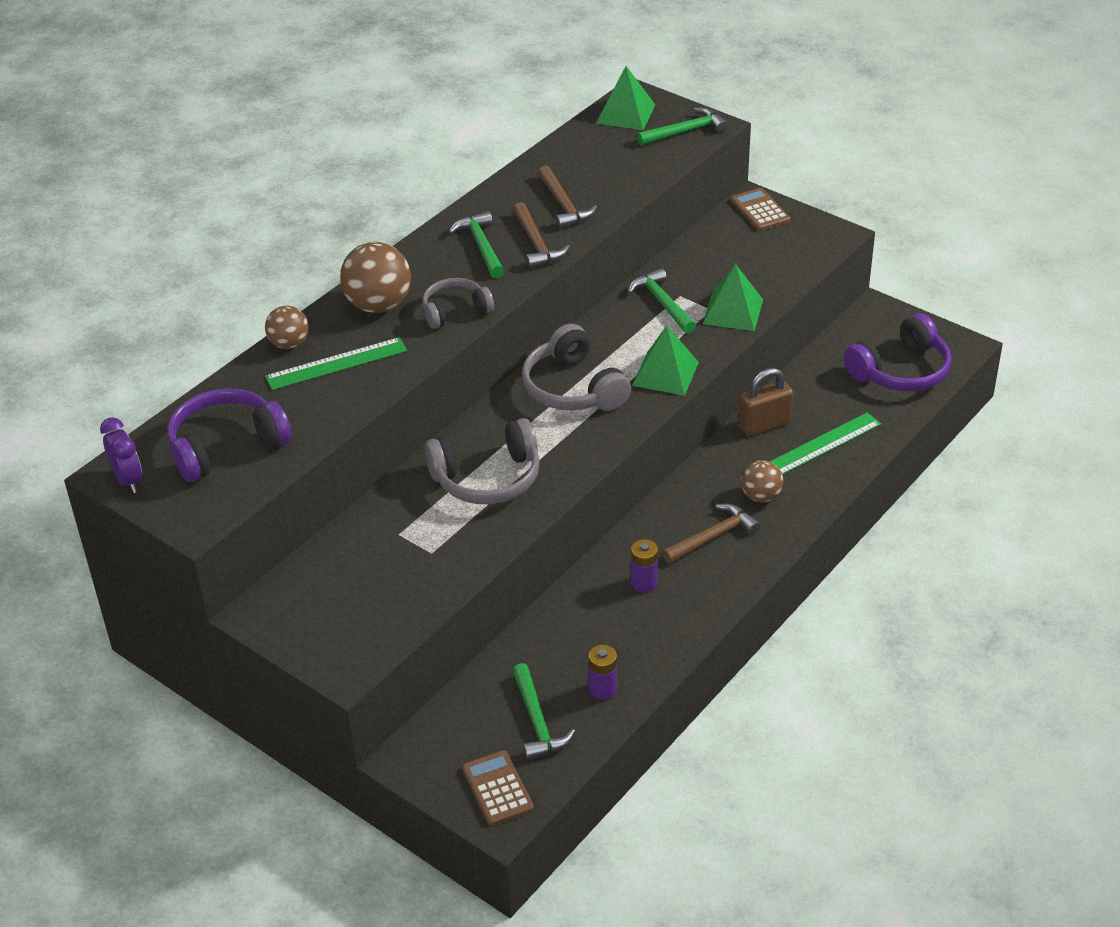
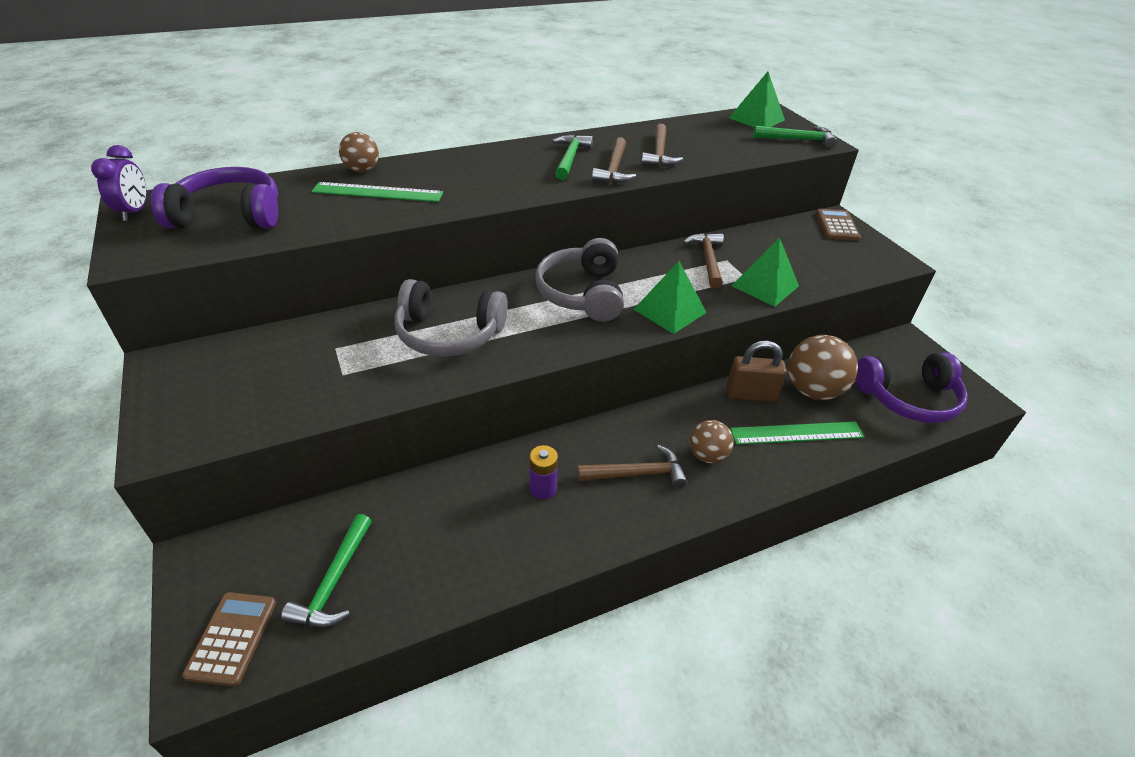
camera: 25 degrees right, 0 degrees up
(378, 305) = (453, 168): brown ball -> brown ball (812, 390)
(455, 311) = (505, 189): grey headphones -> none
(603, 689) = (419, 579): purple battery -> none
(662, 303) = (707, 260): green hammer -> brown hammer

